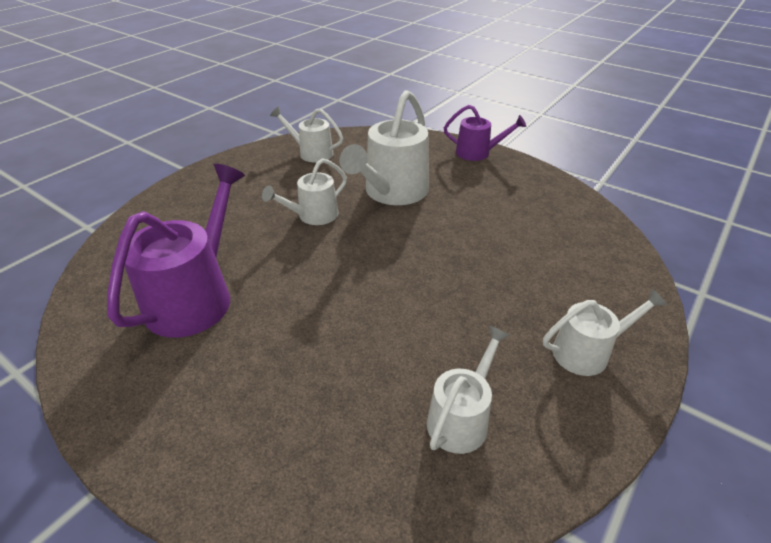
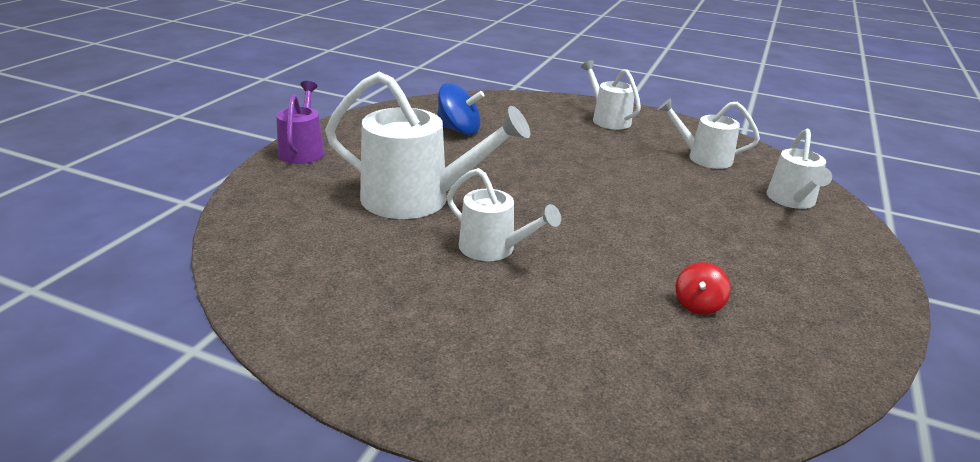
camera: 105 degrees left, 10 degrees down
(196, 296) = (698, 304): purple watering can -> red spinning top
(311, 153) = (304, 278): white watering can -> white watering can (792, 201)
(528, 225) = (459, 130): none -> blue spinning top

